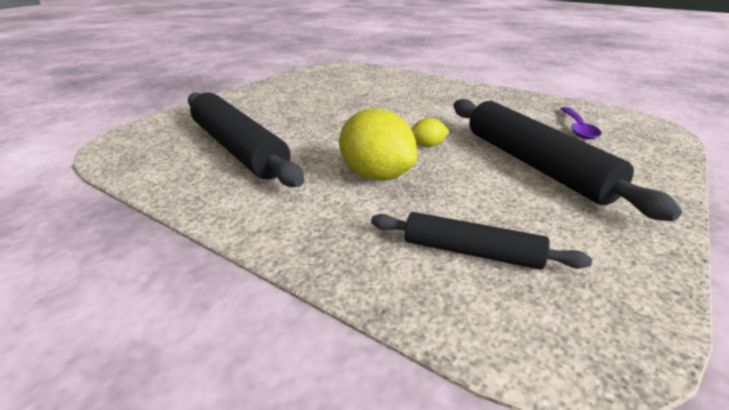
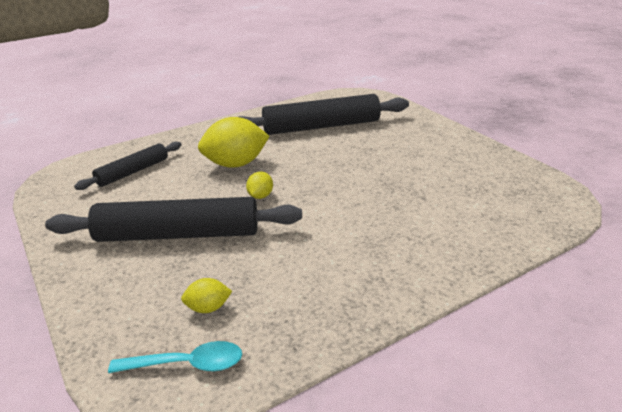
camera: 115 degrees right, 0 degrees up
(578, 128) = (208, 308): purple spoon -> yellow lemon
(620, 122) = (187, 364): none -> turquoise spoon

